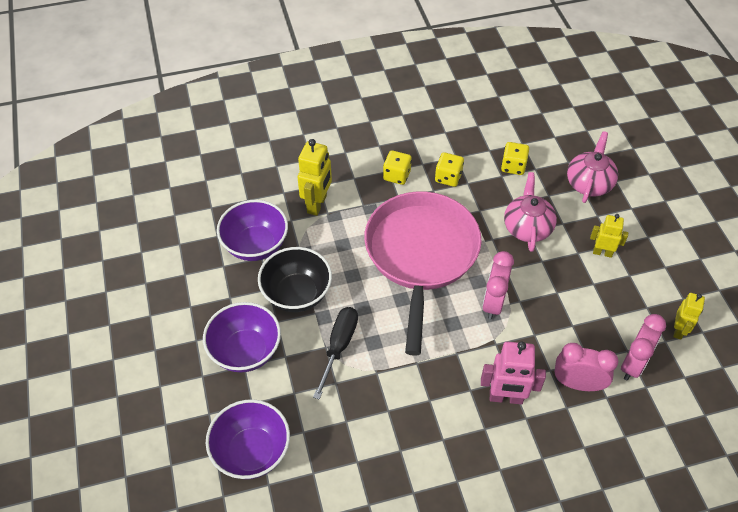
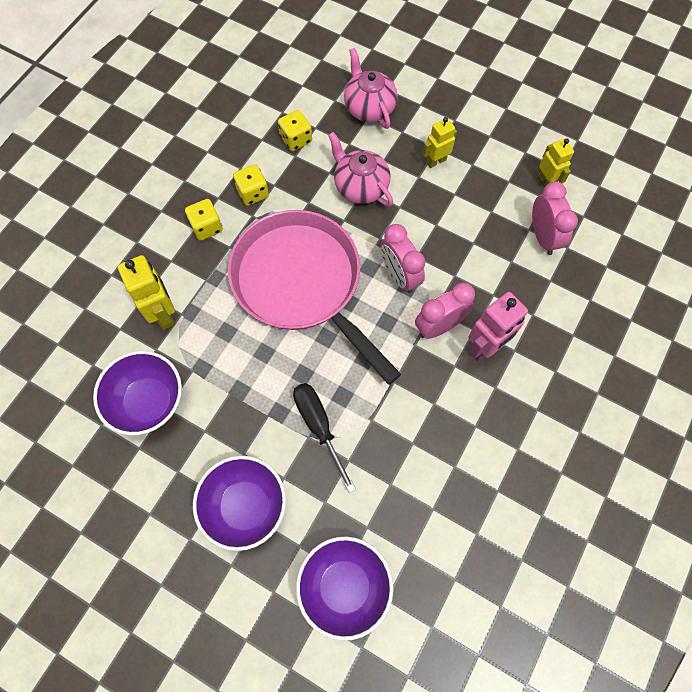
camera: 45 degrees left, 15 degrees up
(297, 294) = (234, 413): black bowl -> none
(577, 383) = (522, 288): pink clock -> pink clock (439, 326)

